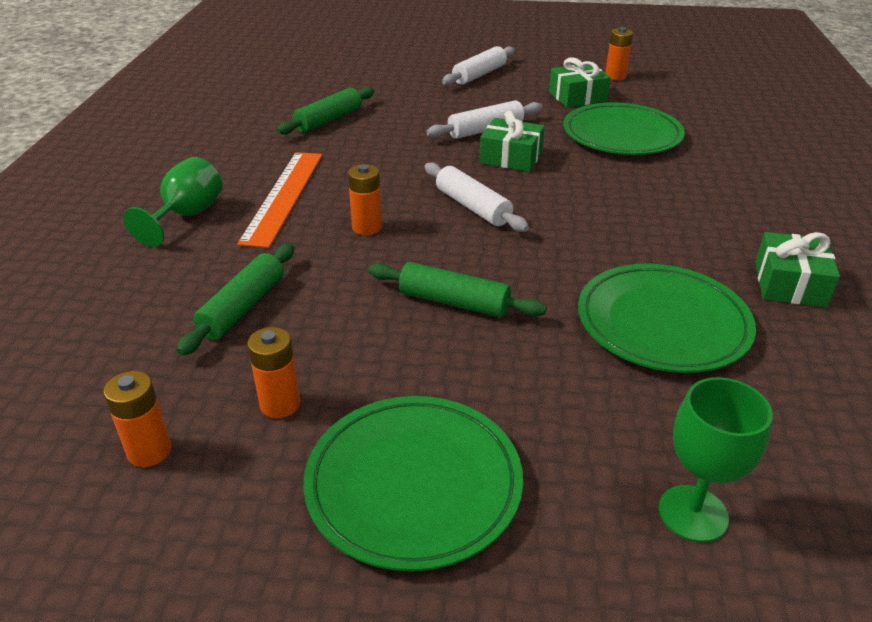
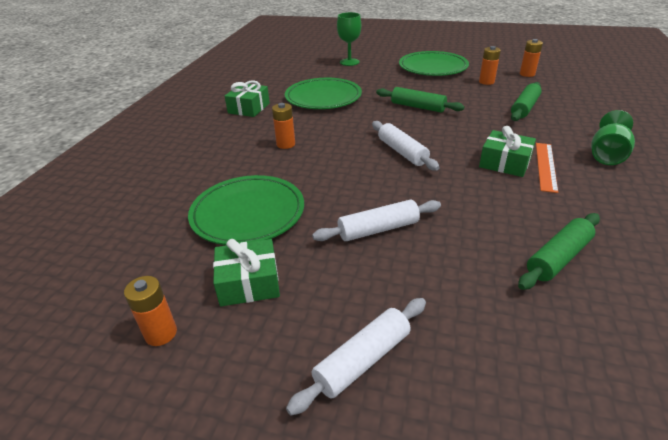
camera: 170 degrees left, 0 degrees up
(283, 196) = (546, 166): orange ruler -> orange ruler, size x0.66
(367, 227) = (473, 142): orange battery -> orange battery (286, 144)
(511, 157) = (363, 193): green gift -> green gift (505, 163)

